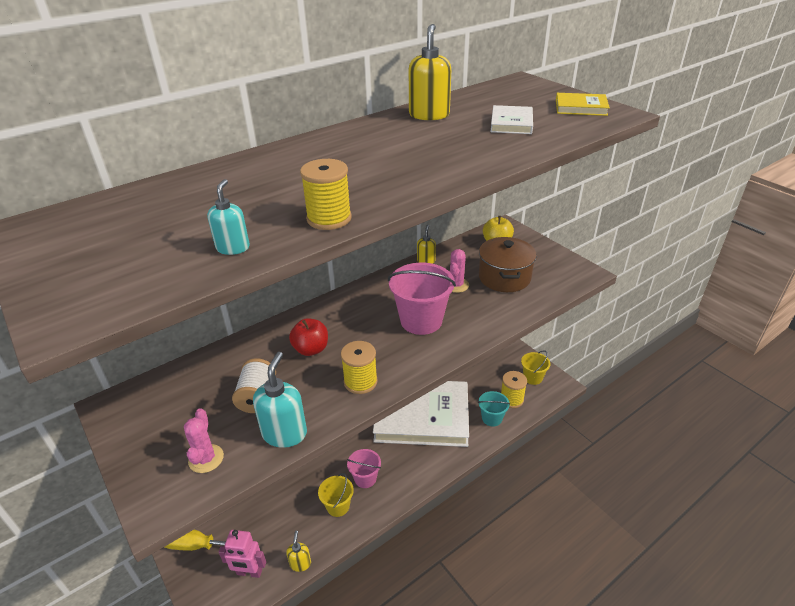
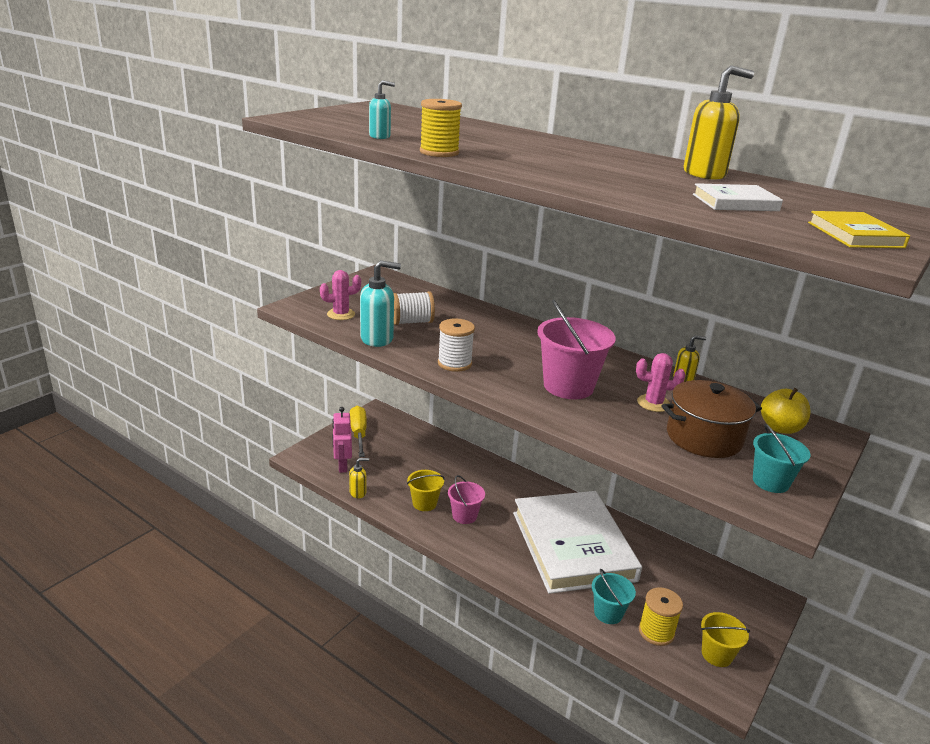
camera: 70 degrees right, 10 degrees down
(311, 349) = (484, 335): red apple -> none
(360, 382) = (454, 363): yellow spool -> white spool
(556, 268) = (770, 482): none -> turquoise bucket

